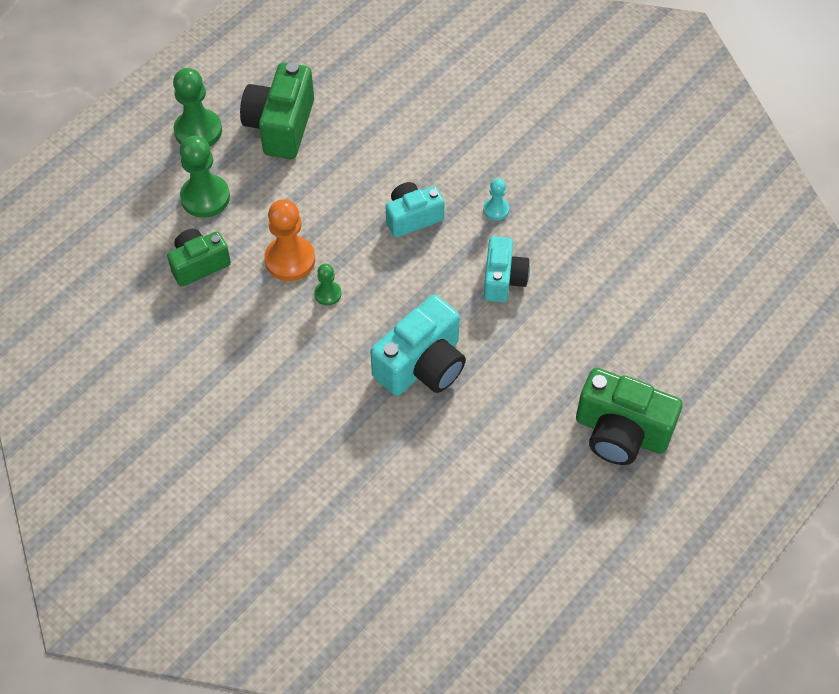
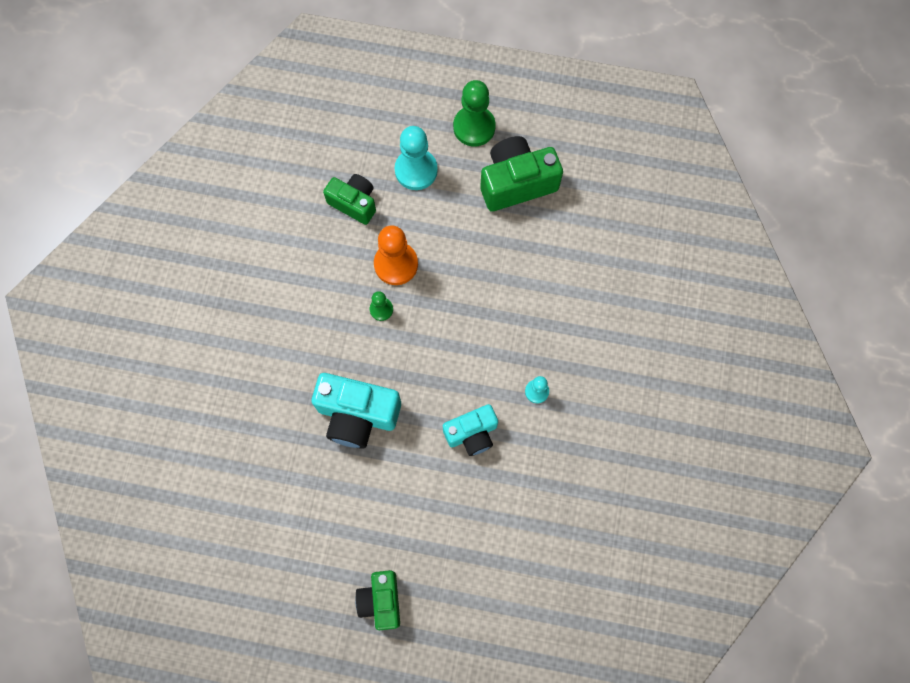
camera: 60 degrees right, 15 degrees up
(205, 197) = (416, 170): green pawn -> turquoise pawn
(412, 218) = (489, 331): turquoise camera -> none
(621, 432) = (381, 600): green camera -> green camera, size x0.64

